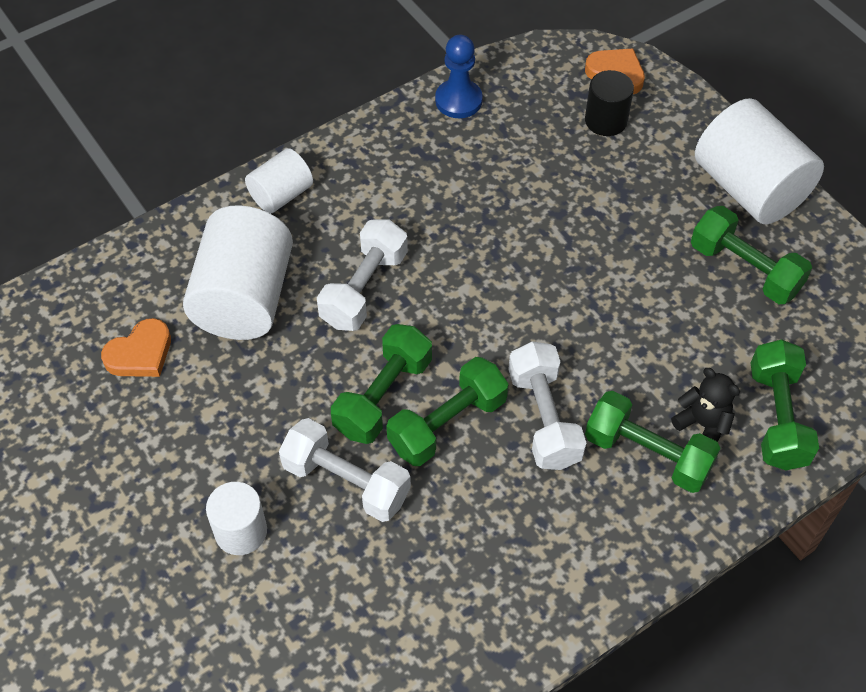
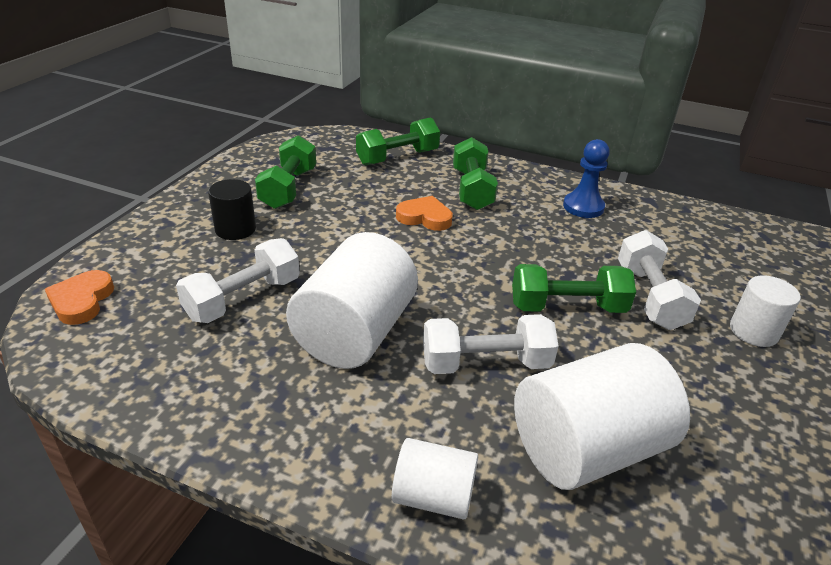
camera: 125 degrees left, 20 degrees down
(140, 353) = (738, 500): orange heart -> orange heart (425, 217)
(447, 424) = (549, 268): green dumbbell -> none
(458, 100) = (177, 401): blue pawn -> blue pawn (583, 207)
(544, 418) = (494, 231): white dumbbell -> white dumbbell (243, 299)
(606, 120) = (158, 288): black cylinder -> black cylinder (235, 229)
(703, 424) = (429, 177): black teddy bear -> none
(749, 188) = (203, 202): white cylinder -> white cylinder (355, 333)

